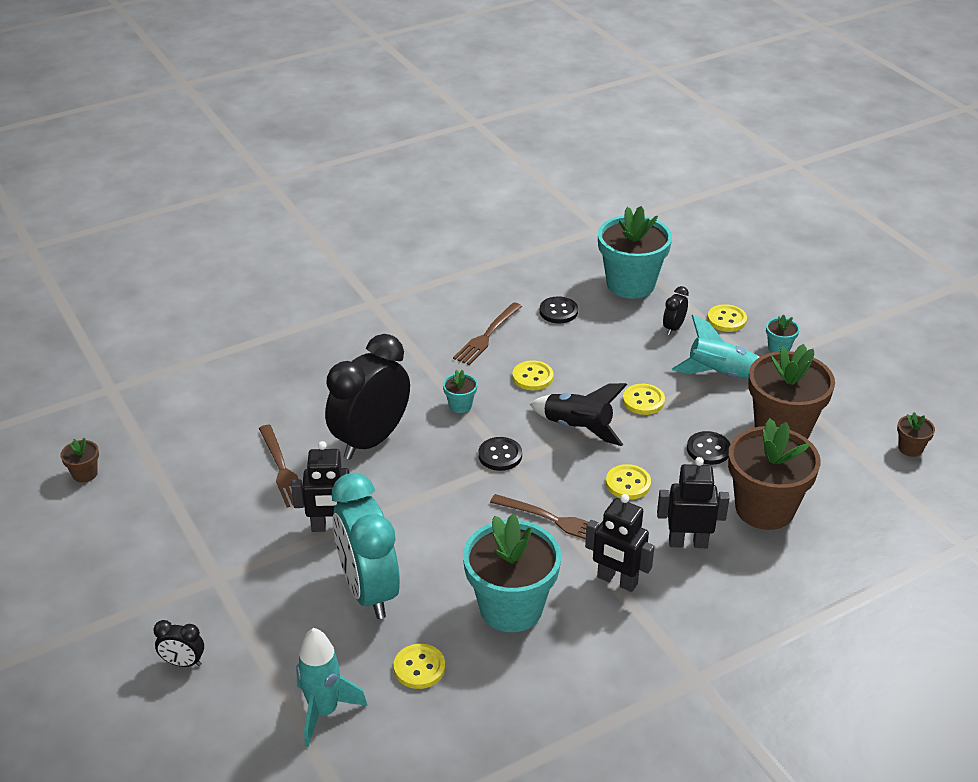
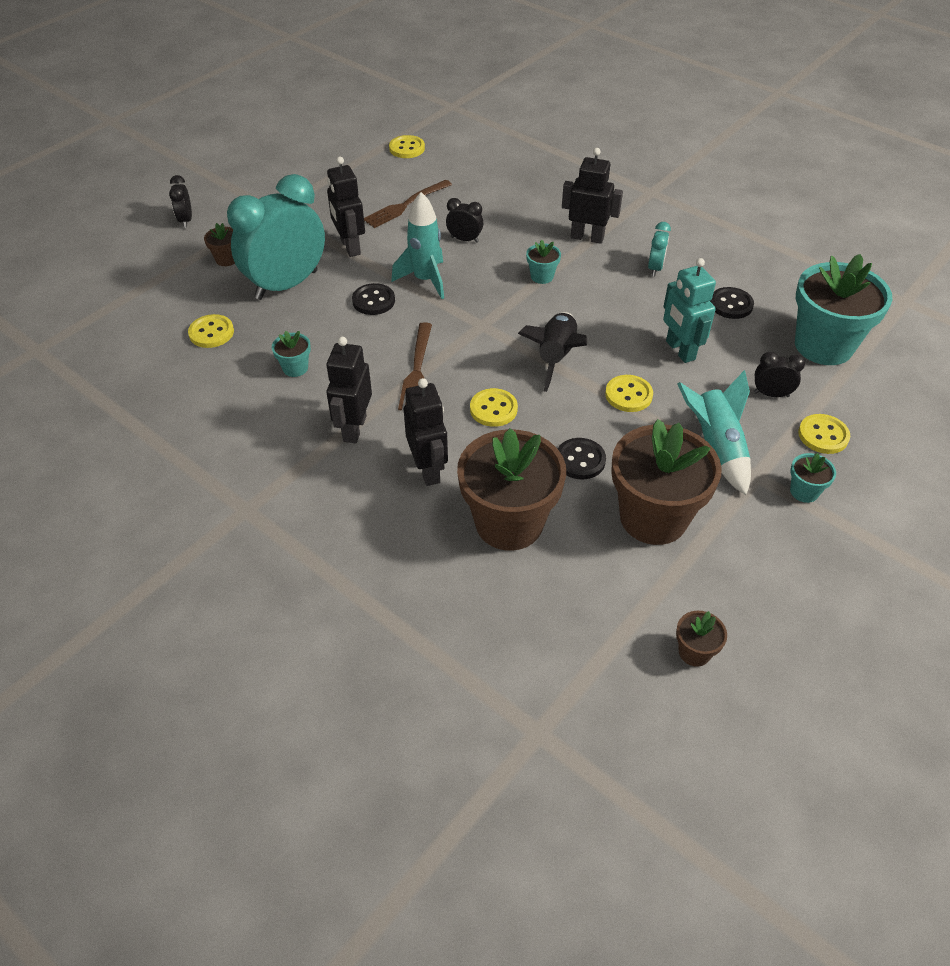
camera: 70 degrees right, 10 degrees up
(85, 474) = (354, 124): brown flower pot -> brown flower pot (226, 259)
(324, 711) = (155, 296): turquoise rocket -> turquoise rocket (425, 280)
(371, 440) = (464, 239): black clock -> black clock, size x0.42
(418, 361) = (587, 237): none -> black robot
(487, 336) = (655, 268): brown fork -> turquoise clock
(500, 455) = (487, 316): black button -> black button (373, 301)
(511, 608) = (295, 368): turquoise flower pot -> turquoise flower pot, size x0.43
(532, 377) = (613, 311): yellow button -> yellow button (407, 148)
(602, 356) = (680, 350): none -> turquoise robot

